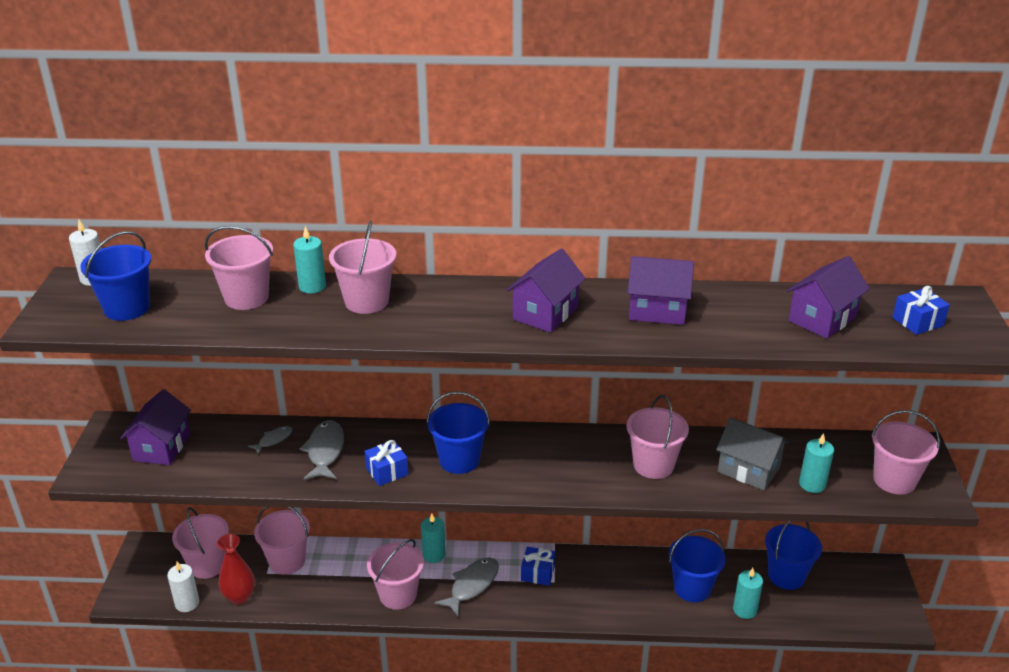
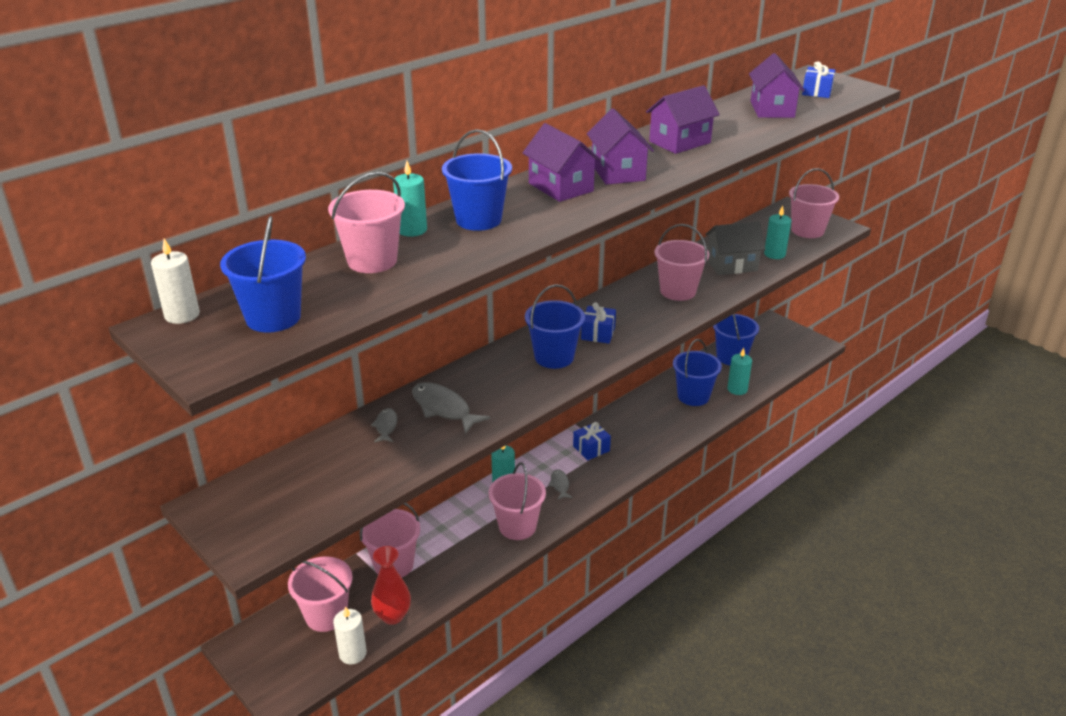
camera: 45 degrees left, 0 degrees up
(161, 447) = (290, 490): purple house -> purple house (560, 187)
(366, 301) = (478, 220): pink bucket -> blue bucket
(387, 471) = (515, 393): blue gift -> blue gift (598, 333)
(472, 585) = (560, 485): grey fish -> grey fish, size x0.55

